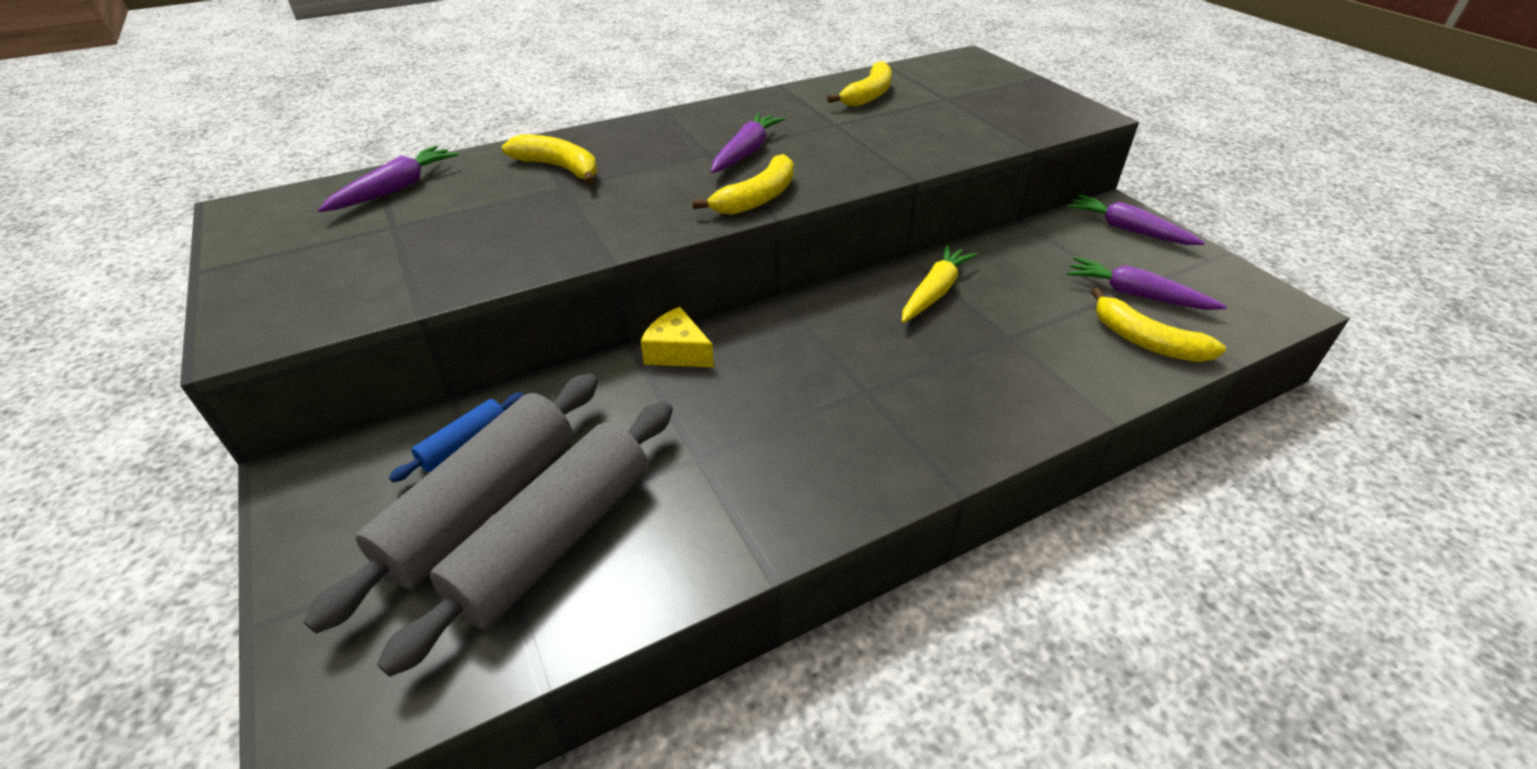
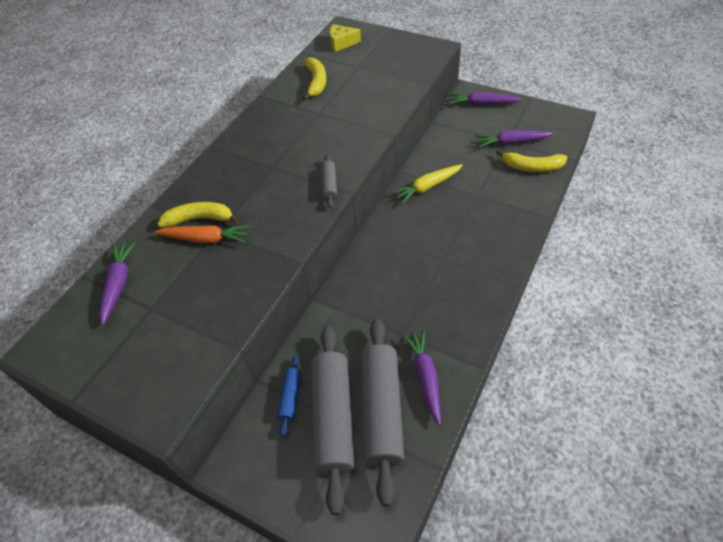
camera: 30 degrees left, 10 degrees up
(539, 188) = (205, 239): none -> orange carrot
(677, 352) = (340, 288): yellow cheese -> yellow cheese (341, 43)
(746, 152) = (292, 156): purple carrot -> purple carrot (425, 376)
(757, 198) = (329, 185): yellow banana -> grey rolling pin
(934, 292) = (427, 187): yellow carrot -> yellow carrot turned 120 degrees counterclockwise

